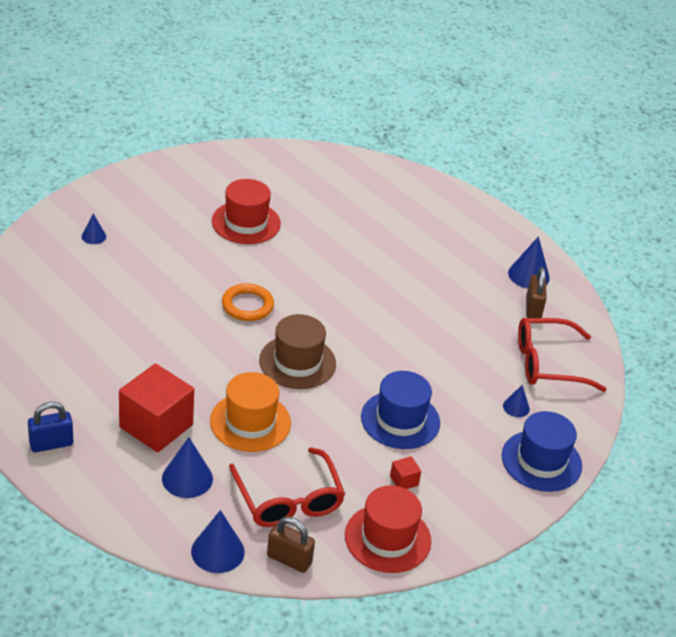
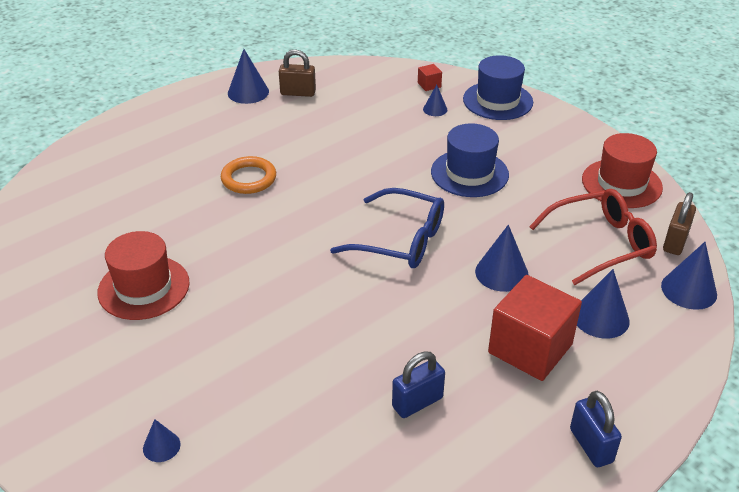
camera: 85 degrees left, 0 degrees up
(110, 355) = (417, 402): none -> blue padlock
(247, 305) = (308, 281): orange ring -> orange ring (249, 179)
(250, 422) = (501, 273): orange hat -> blue cone
(297, 362) = (400, 240): brown hat -> blue glasses
(404, 481) = (548, 173): red cube -> red cube (429, 85)
(548, 363) = (374, 90): red glasses -> none

